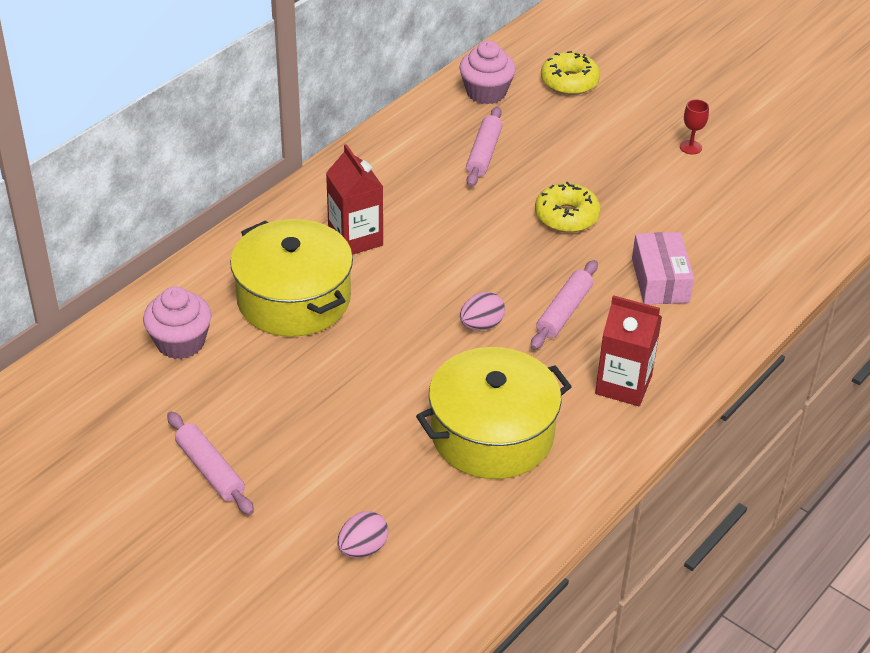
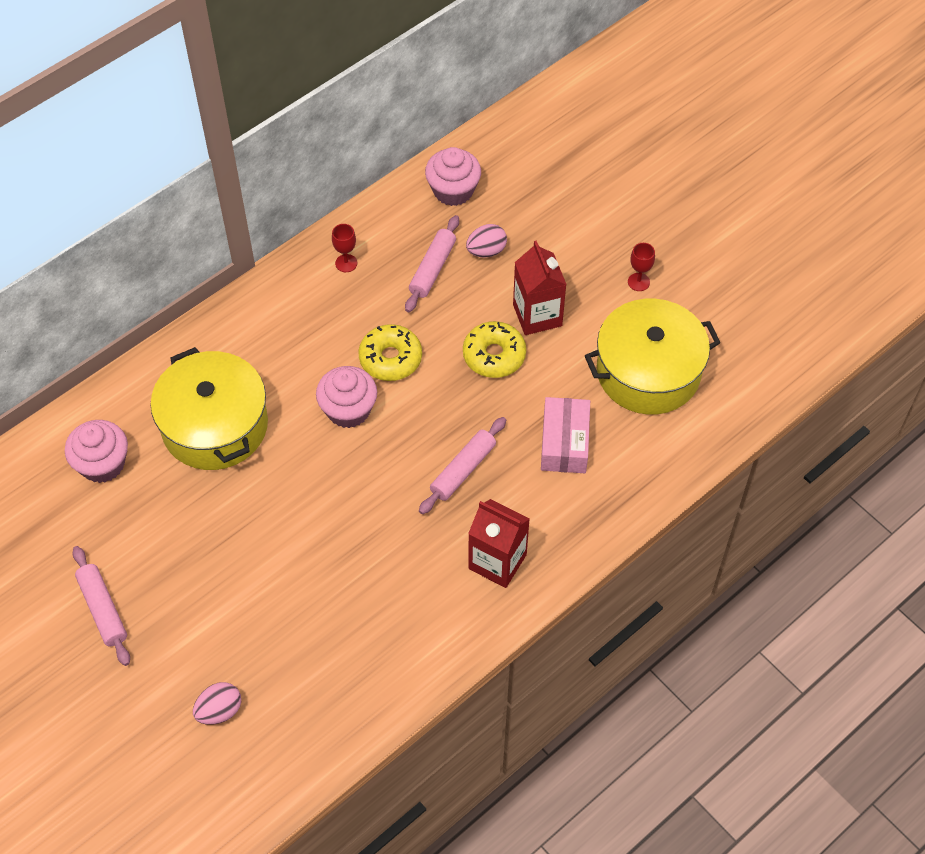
camera: 10 degrees right, 15 degrees up
(355, 239) = (286, 360): red carton -> red carton (537, 315)
(395, 156) = (346, 263): none -> red goblet
(431, 273) = (348, 410): none -> pink cupcake
(481, 325) = (381, 476): pink egg -> pink egg (486, 251)
(492, 434) = (362, 602): yellow pot -> yellow pot (648, 372)
(569, 82) = (539, 185): yellow donut -> yellow donut (390, 358)

